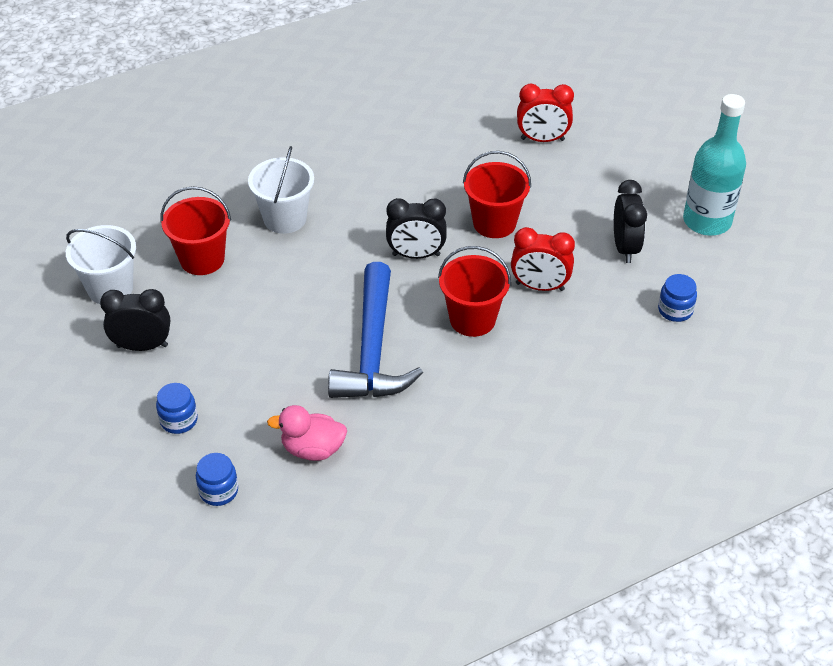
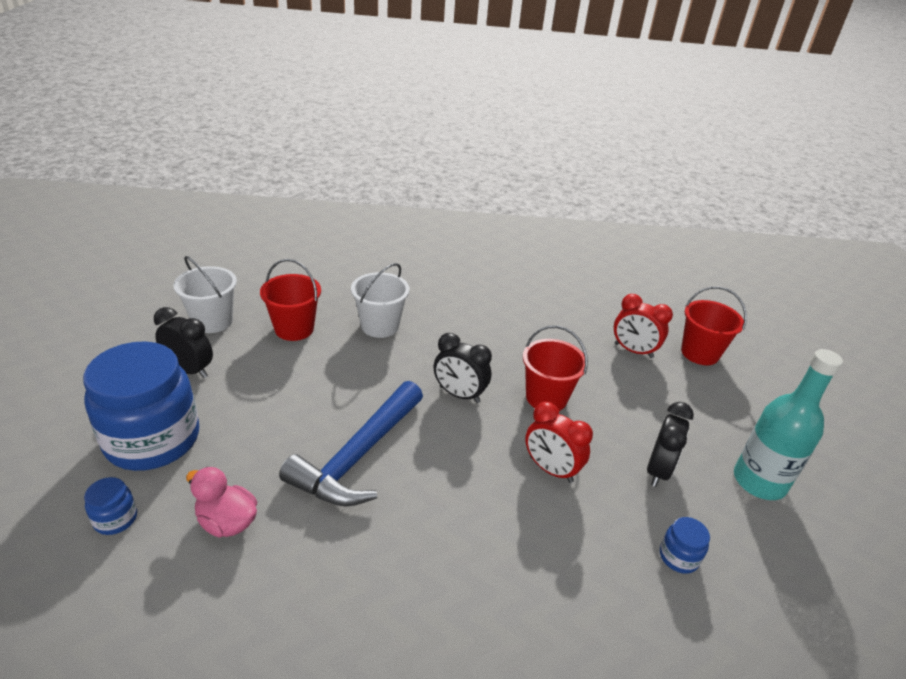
camera: 25 degrees right, 10 degrees down
(179, 420) = (153, 440): blue jar -> blue jar, size x2.49
(472, 319) = (466, 470): red bucket -> red bucket (699, 353)

